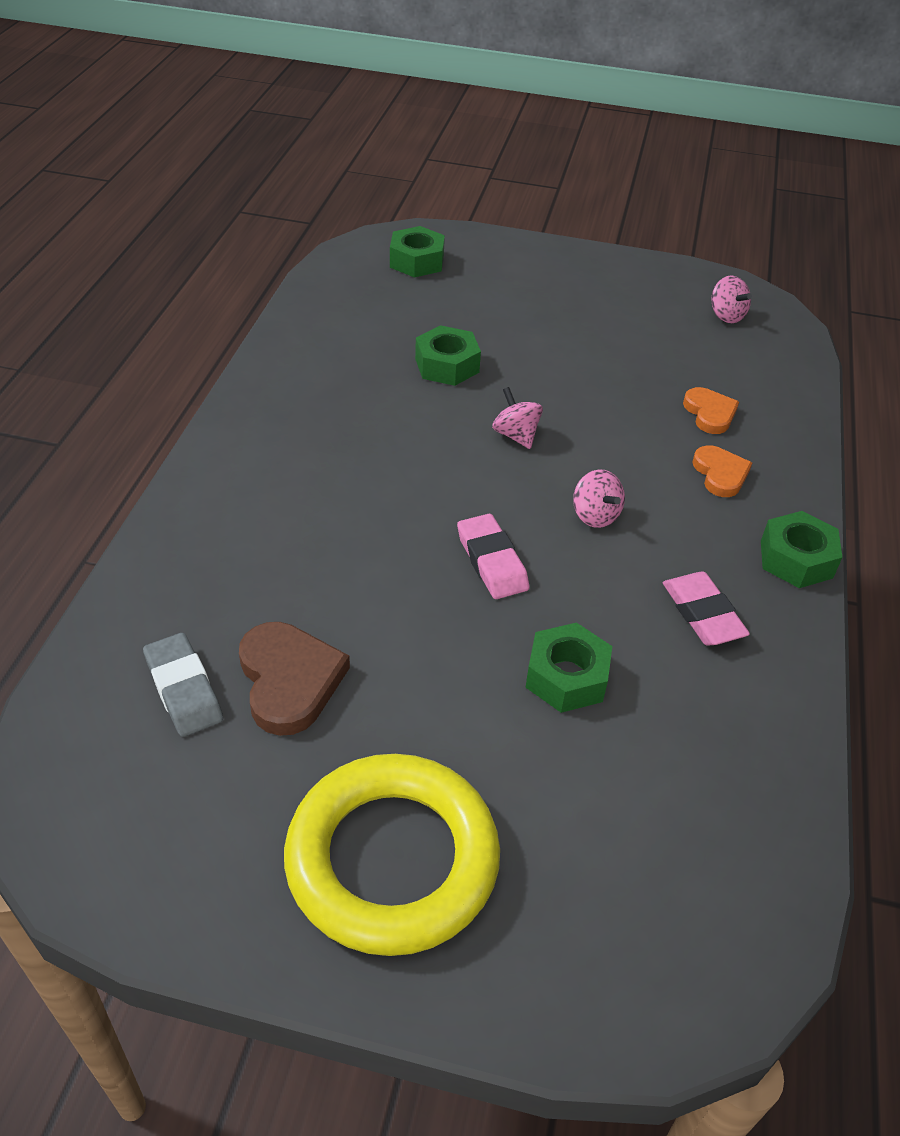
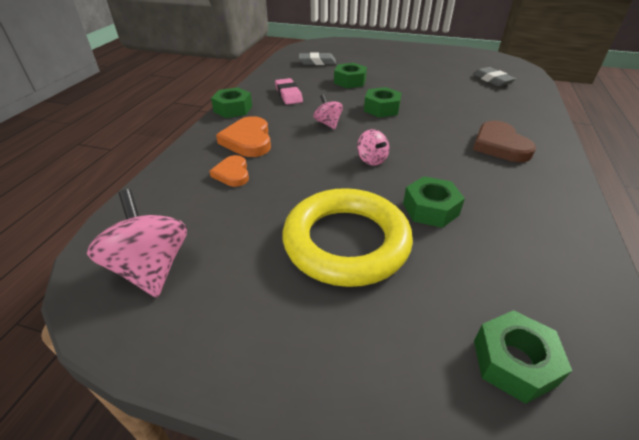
camera: 175 degrees left, 5 degrees down
(289, 680) = (454, 81): brown heart -> brown heart (500, 145)
(392, 859) = (404, 56): yellow ring -> yellow ring (346, 242)
(491, 561) = (381, 108): pink eraser -> green nut
(678, 800) = (317, 62): none -> grey eraser
(720, 474) = (248, 140): orange heart -> orange heart, size x1.57
(726, 315) = (151, 268): pink spinning top -> pink spinning top, size x1.80

